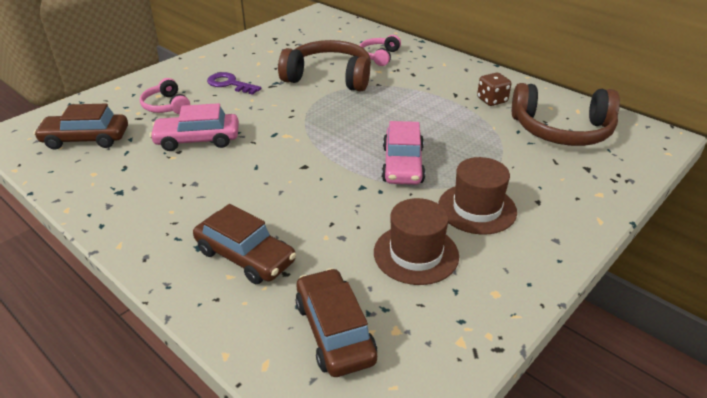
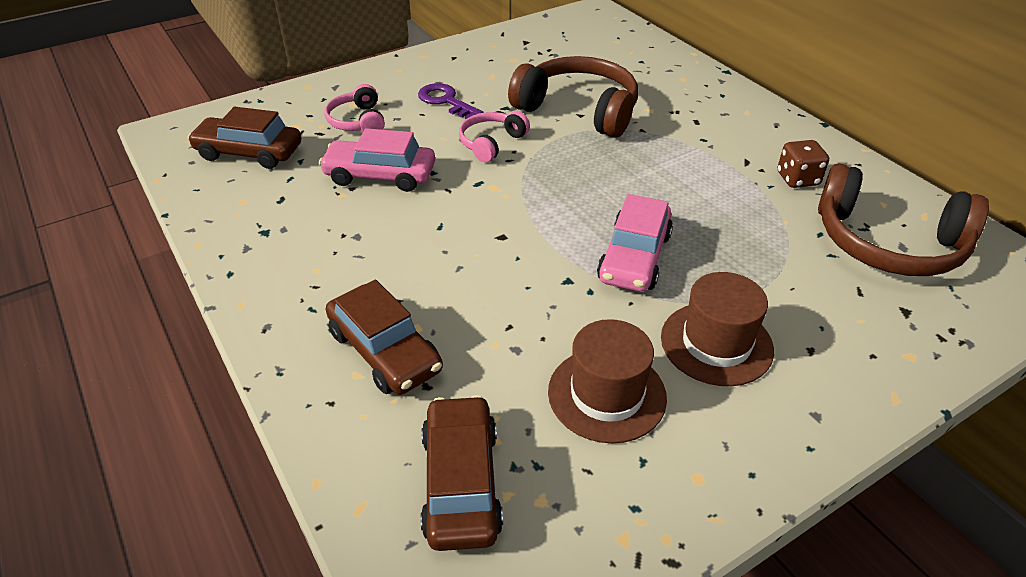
camera: 15 degrees right, 5 degrees up
(379, 56) = (658, 87): pink headphones -> pink headphones (491, 143)

